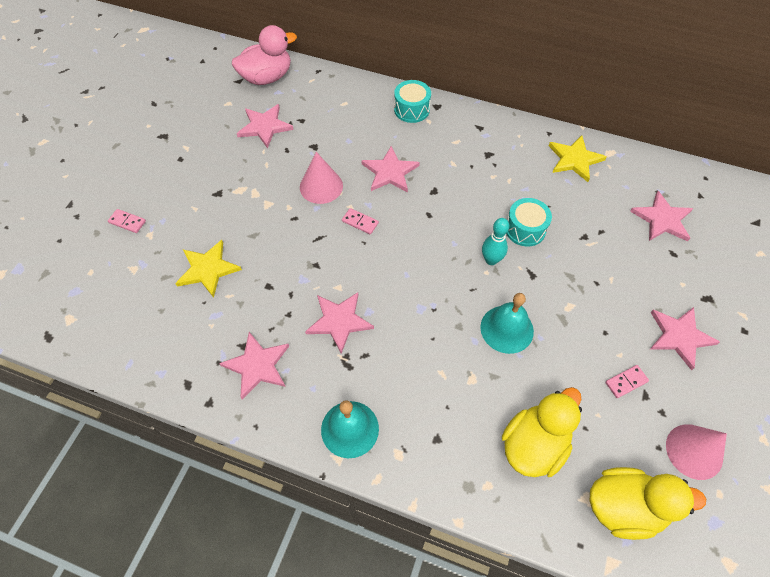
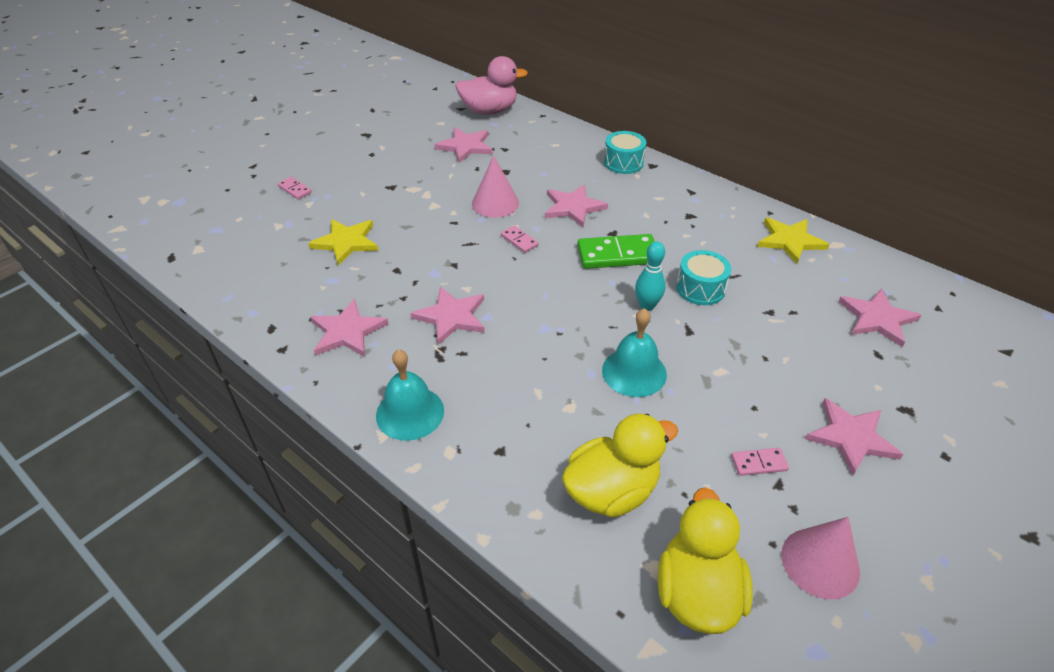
camera: 20 degrees right, 15 degrees down
(447, 214) = (617, 255): none -> green domino
(624, 507) = (697, 592): yellow duck -> yellow duck turned 105 degrees counterclockwise

